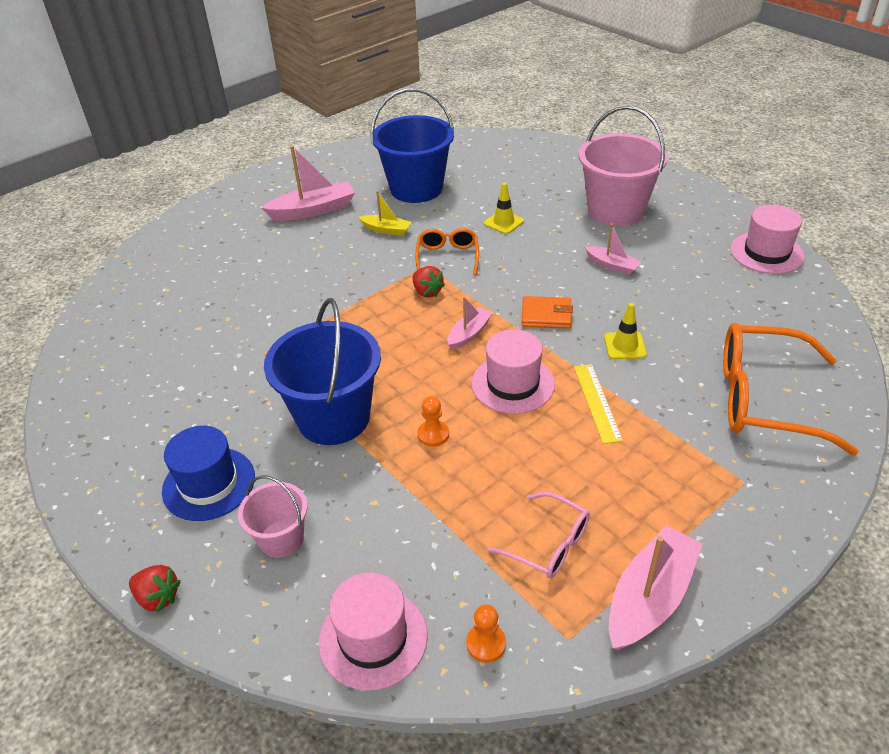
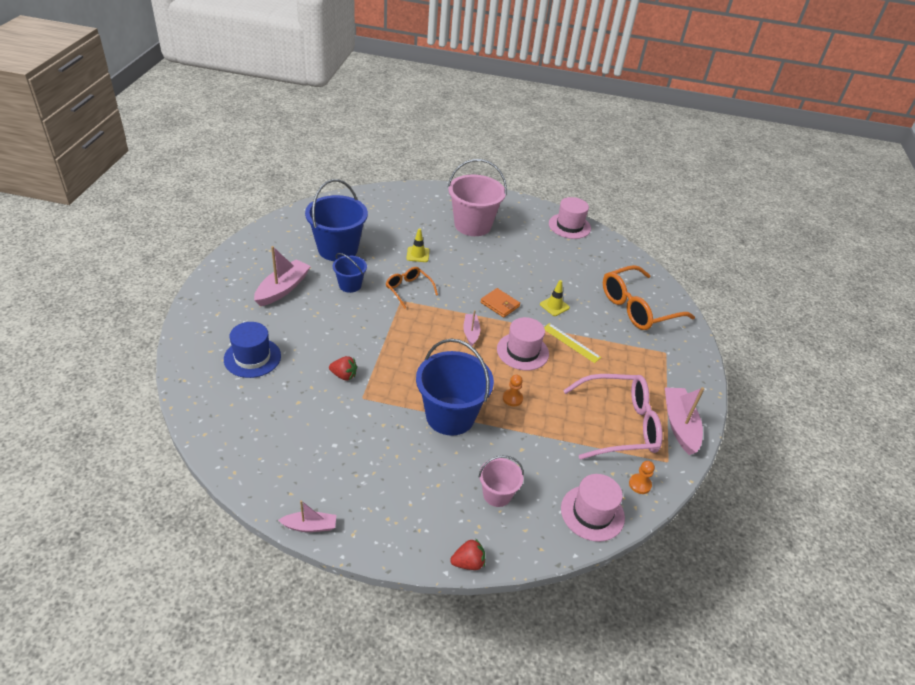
camera: 45 degrees left, 0 degrees up
(209, 484) = (423, 489): blue hat -> blue hat (252, 357)
(386, 230) = (350, 285): yellow boat -> blue bucket
(427, 292) = (420, 317): red strawberry -> red strawberry (344, 375)
(546, 315) = (500, 304): orange wallet -> orange wallet turned 75 degrees clockwise
(549, 544) = (619, 424): pink glasses -> pink glasses, size x1.87
(612, 265) = (504, 261): pink boat -> pink boat (310, 526)

